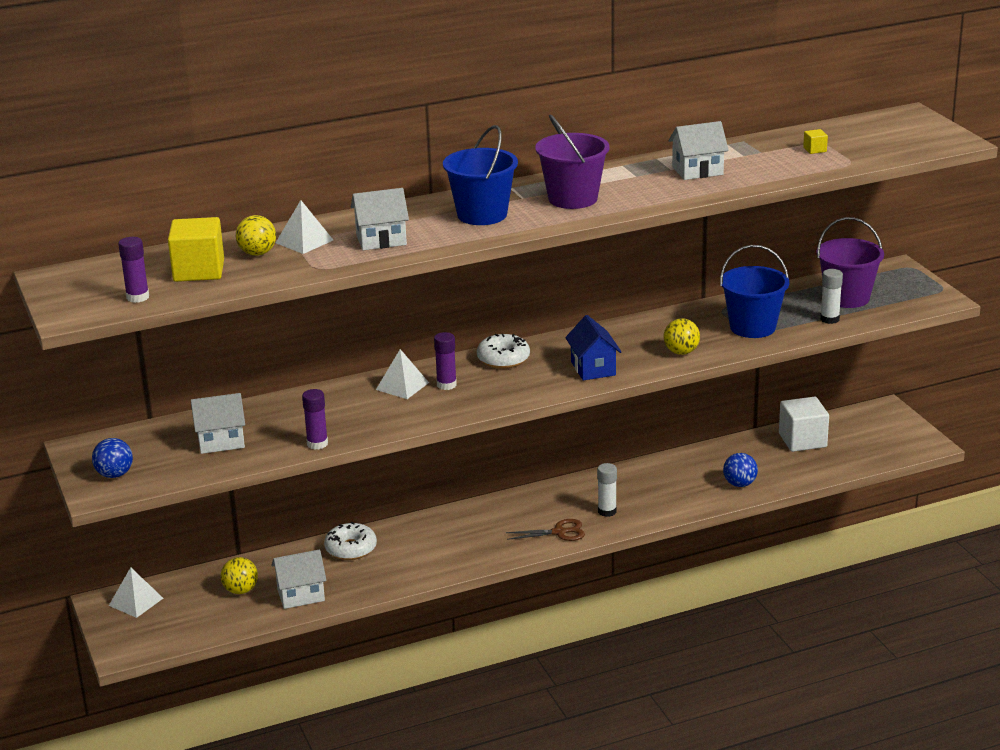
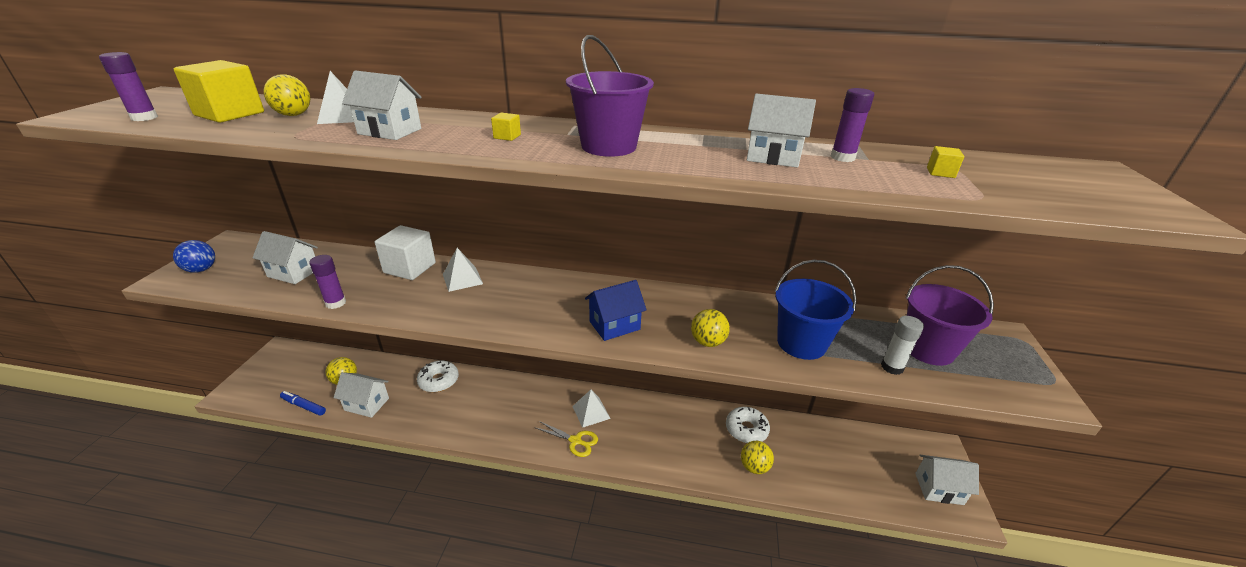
camera: 30 degrees right, 5 degrees up
(136, 601) = (291, 358): white pyramid -> white pyramid (591, 412)
(231, 624) = (303, 406): none -> blue marker
(446, 385) = (490, 291): purple glue stick -> purple glue stick (842, 157)
(482, 215) = (507, 136): blue bucket -> yellow cube
(503, 359) = (559, 286): white donut -> white donut (746, 429)
(559, 532) = (575, 441): brown scissors -> yellow scissors
(593, 368) = (614, 325): blue house -> blue house turned 45 degrees clockwise
(607, 511) = (627, 439): white glue stick -> none
(739, 484) = (754, 467): blue ball -> yellow ball
(802, 440) = (841, 446): white cube -> white cube (410, 268)
(898, 438) = (939, 489): none -> white house

